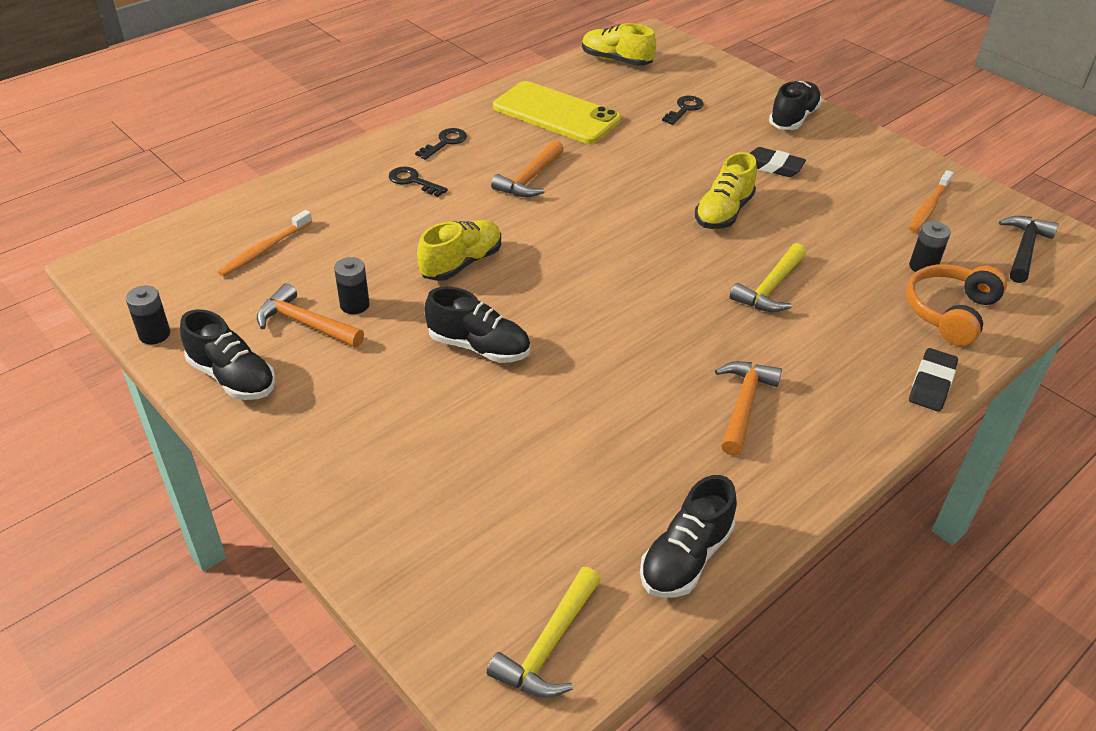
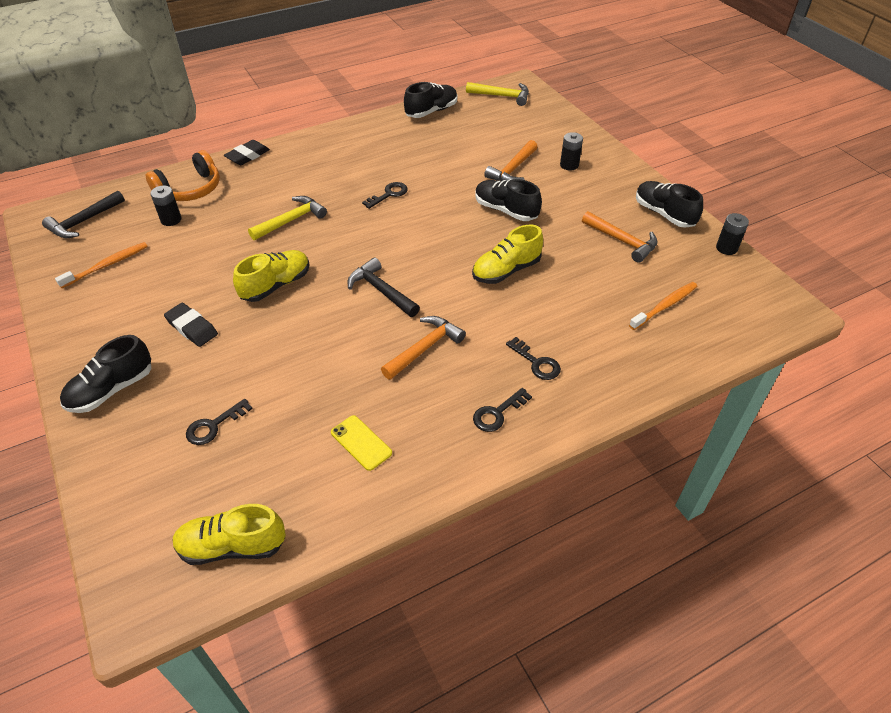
camera: 165 degrees left, 5 degrees up
(354, 305) = (588, 249): black battery -> black battery (569, 165)
(548, 645) = (502, 96): yellow hammer -> yellow hammer turned 60 degrees clockwise
(556, 113) = (361, 443): yellow phone -> yellow phone, size x0.45
(602, 222) = (381, 291): none -> black hammer
(616, 60) = (232, 546): yellow shoe -> yellow shoe turned 135 degrees clockwise
(663, 347) = (388, 194): none -> black key
(743, 405) = (362, 160): orange hammer -> orange hammer (512, 169)

